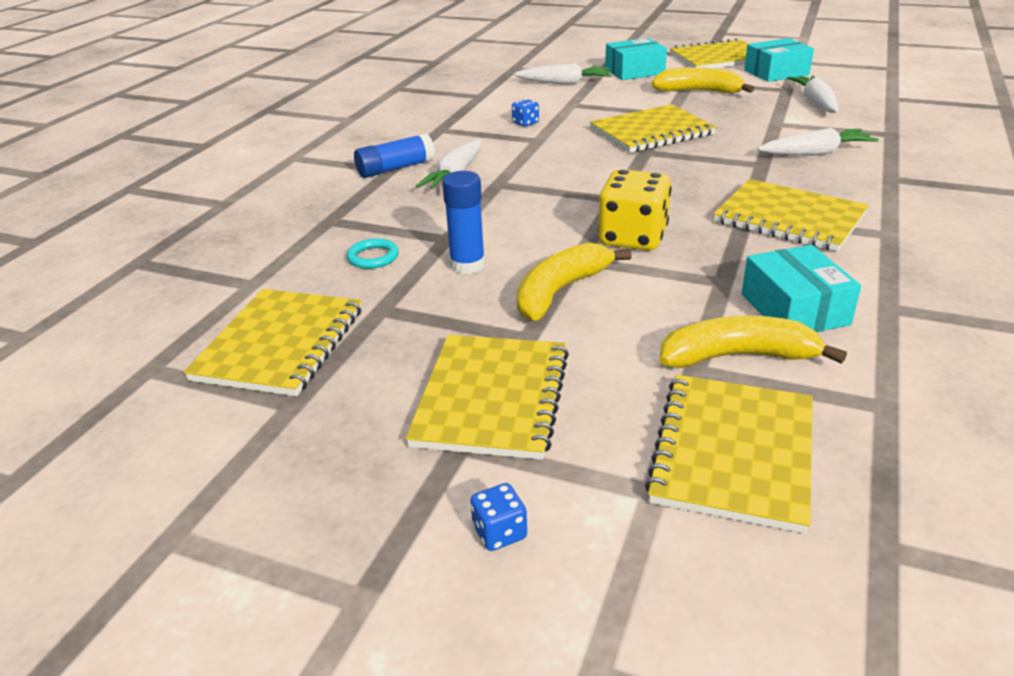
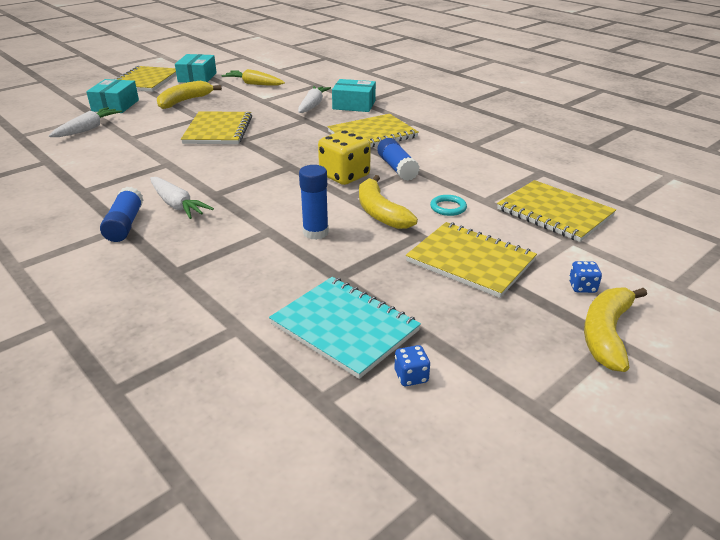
camera: 65 degrees left, 0 degrees up
(280, 344) = (344, 328): yellow notebook -> turquoise notebook
(373, 257) = (261, 265): turquoise ring -> turquoise ring (448, 207)
(525, 123) = (132, 160): blue dice -> blue dice (411, 376)
(706, 267) = (397, 168): none -> blue glue stick
(738, 356) = (484, 188): yellow banana -> yellow banana (606, 334)
(794, 309) = (456, 163): turquoise box -> turquoise box (354, 105)
(816, 102) = (254, 84): white carrot -> yellow carrot

